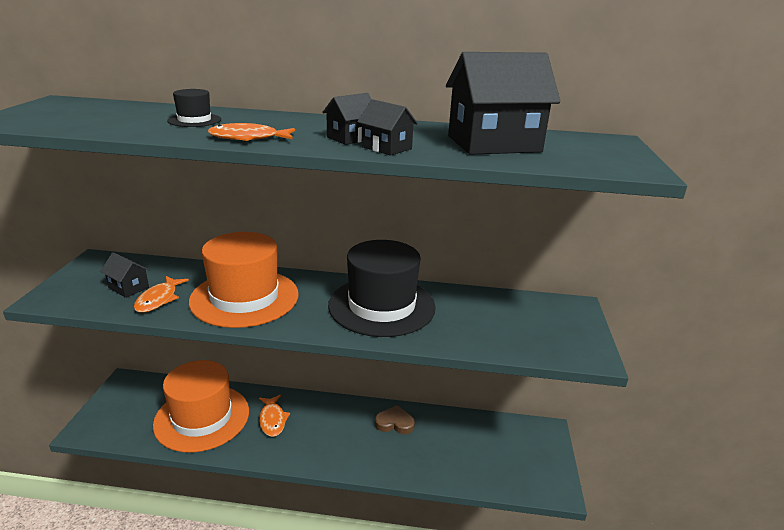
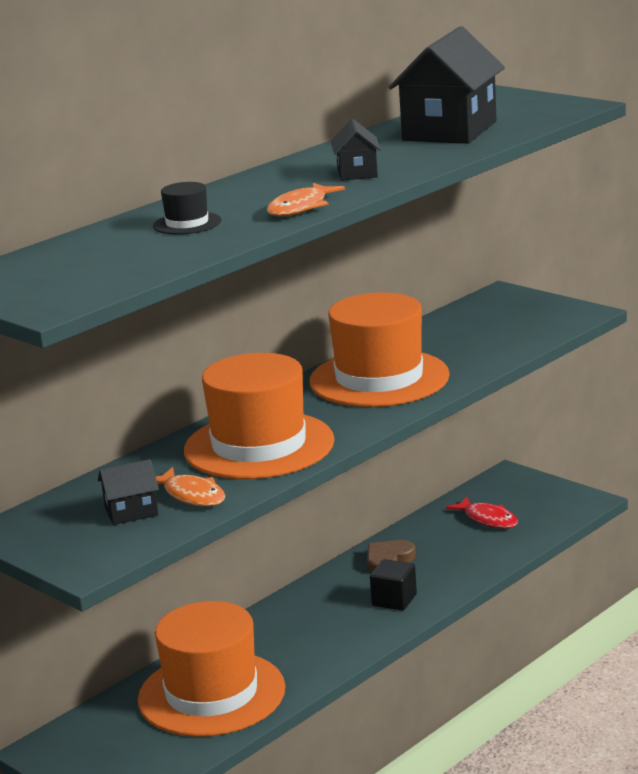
camera: 50 degrees left, 5 degrees down
(272, 420) = (282, 641): orange fish -> none
(350, 447) = (394, 600): none -> black cube
(381, 306) = (379, 379): black hat -> orange hat
(386, 148) = (409, 165): black house -> none
(483, 447) = (488, 519): none -> red fish

